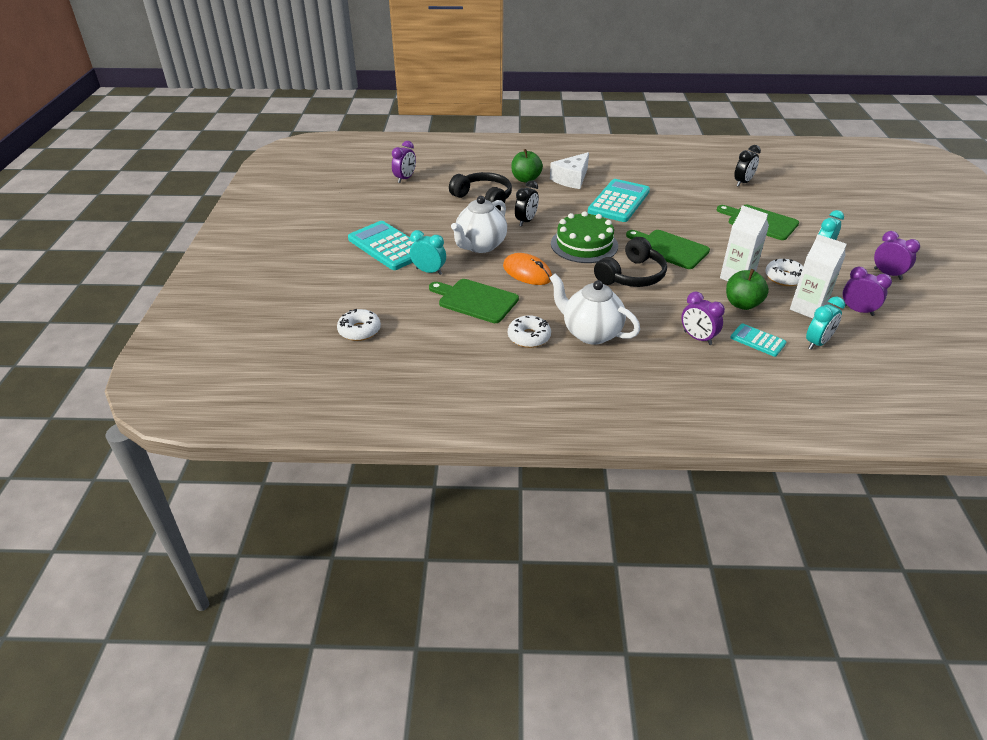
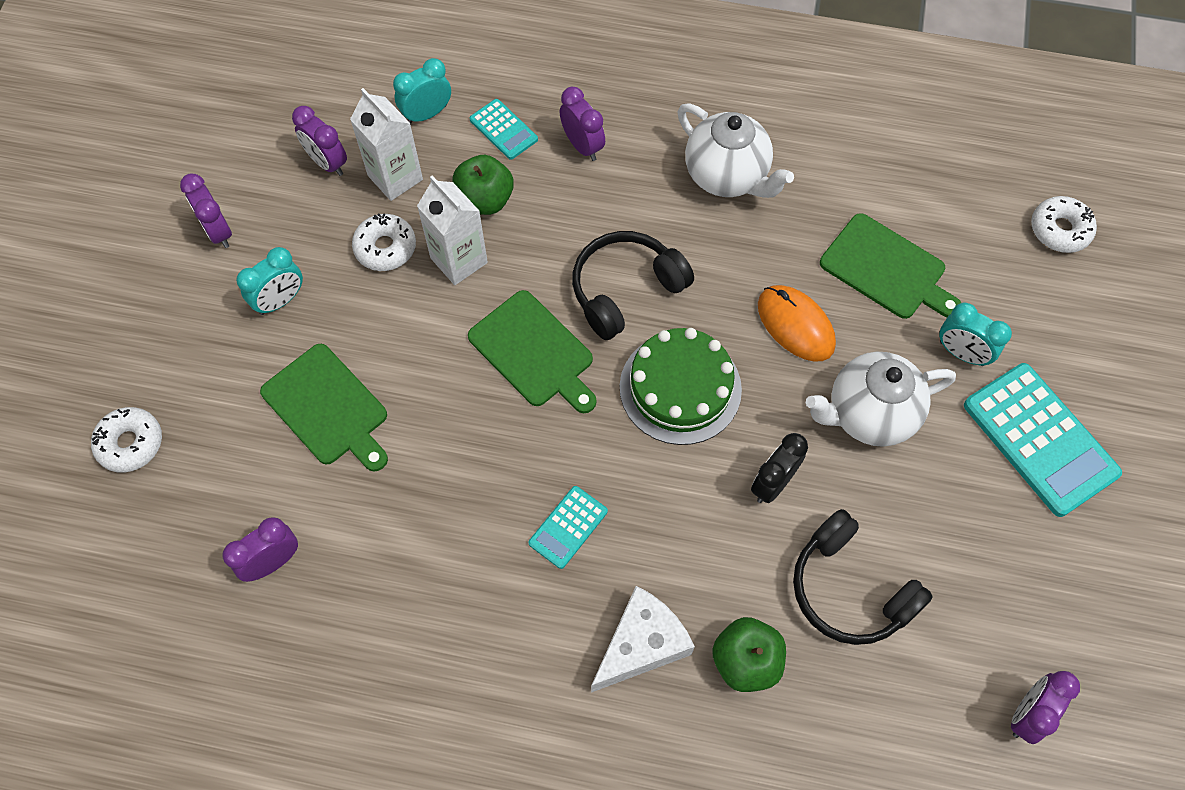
camera: 170 degrees left, 25 degrees up
(480, 246) = (869, 414): white teapot -> white teapot turned 150 degrees counterclockwise
(529, 337) = (815, 181): white donut -> white donut (130, 443)
(619, 201) = (568, 527): turquoise calculator -> turquoise calculator, size x0.51
(743, 182) = (272, 562): black clock -> purple clock

